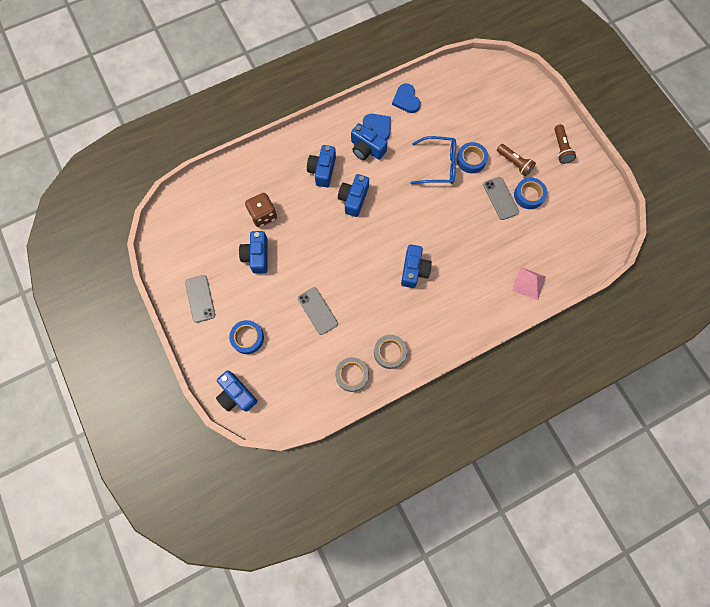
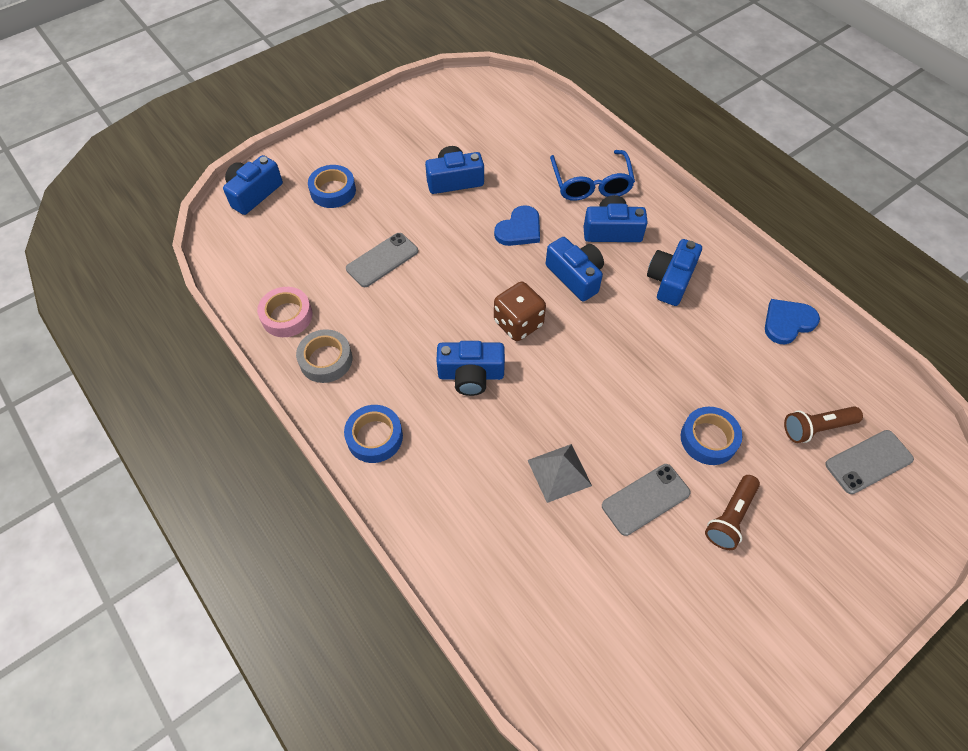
camera: 80 degrees right, 15 degrees down
(200, 298) = (382, 136): grey phone -> grey phone (868, 462)
(263, 215) = (518, 176): brown dice -> brown dice (518, 323)
(352, 375) = (287, 316): grey tape -> pink tape
(353, 199) = (575, 276): blue camera -> blue camera turned 45 degrees clockwise
(378, 127) = (716, 290): blue heart -> blue heart (519, 229)
(438, 165) = (677, 386): blue glasses -> blue glasses (591, 183)
(481, 236) = (559, 472): none -> grey pyramid
(528, 195) = (669, 552): blue tape -> blue tape (374, 437)
(529, 283) = (482, 569): pink pyramid -> none
(561, 148) = (800, 609): brown flashlight -> brown flashlight (816, 428)

